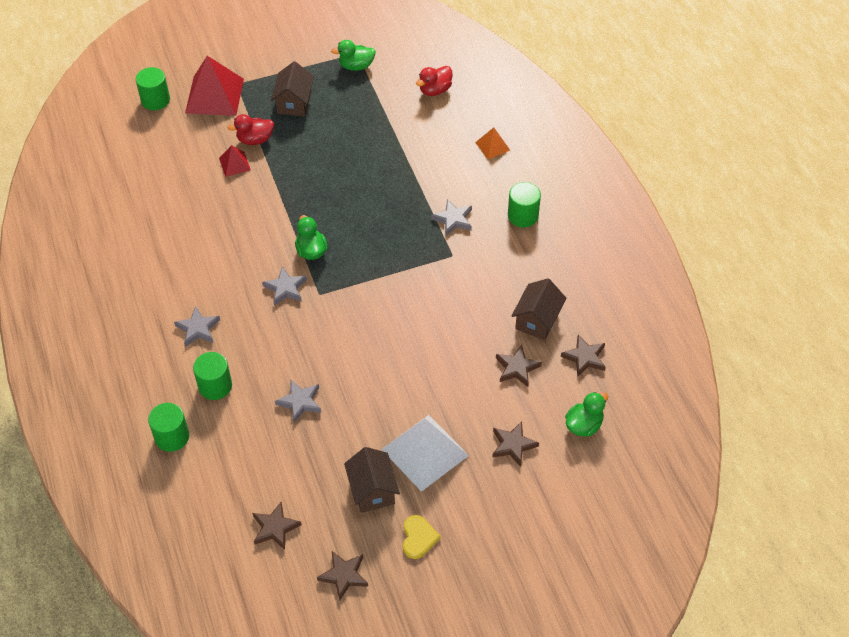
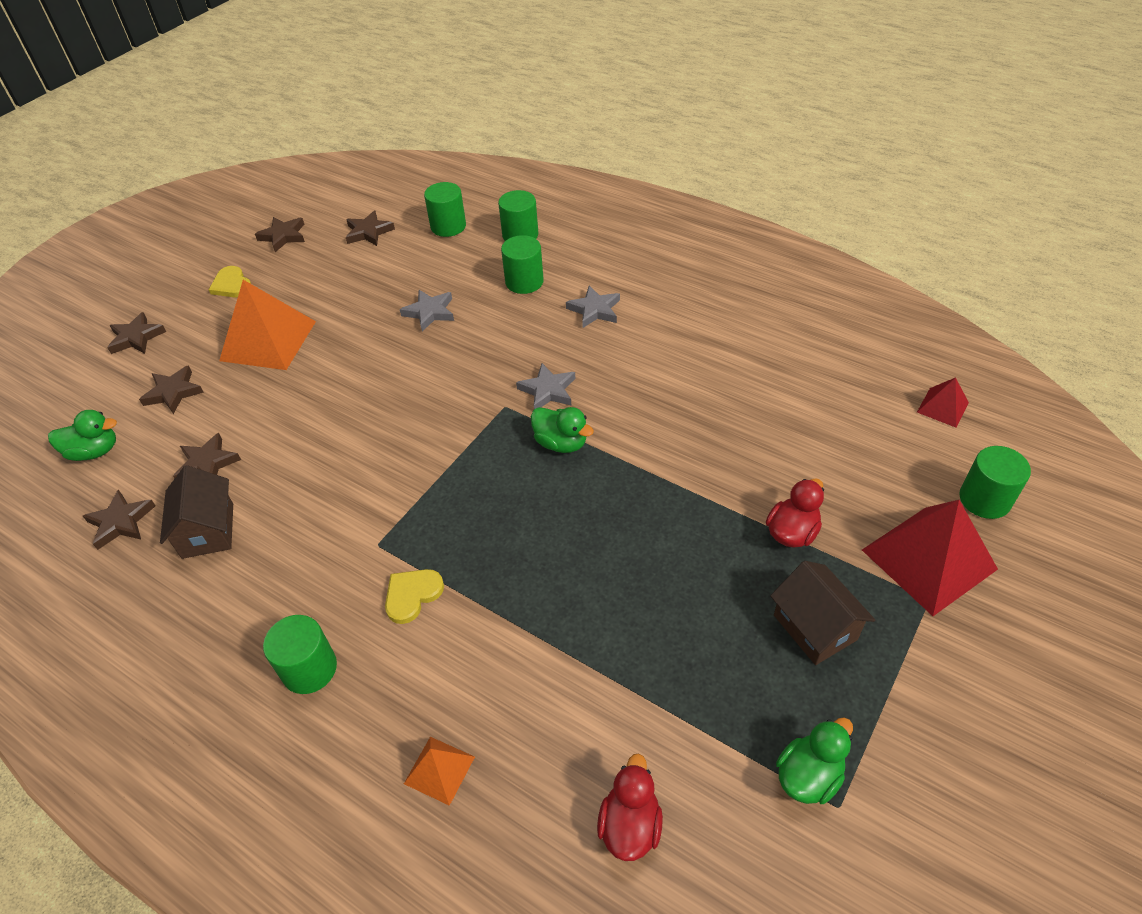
camera: 145 degrees right, 5 degrees down
(212, 488) = (448, 226): none -> green cylinder
(234, 164) = (773, 483): red pyramid -> red pyramid (942, 407)
(372, 490) = (300, 292): brown house -> none
(425, 452) = (268, 340): white pyramid -> orange pyramid
(453, 219) = (412, 595): grey star -> yellow heart
(517, 524) = (136, 337): none -> brown star
(584, 425) = (94, 451): green duck -> green duck turned 105 degrees counterclockwise

